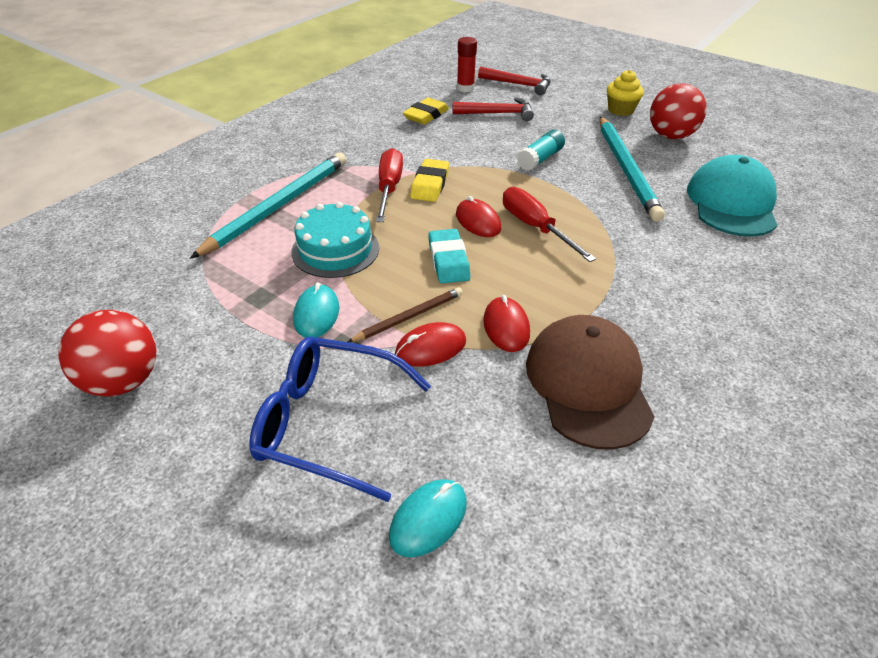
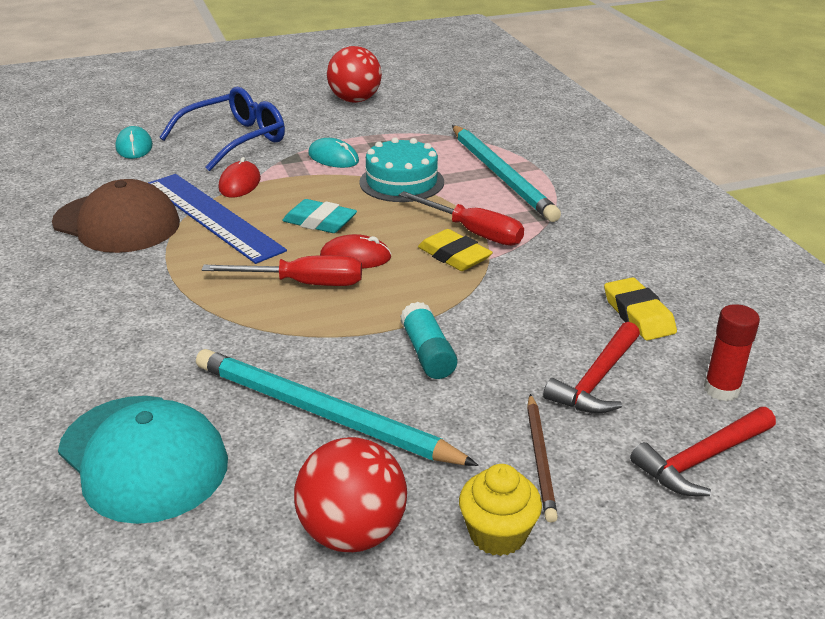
camera: 125 degrees right, 10 degrees down
(409, 317) = (280, 186): brown pencil -> brown pencil (540, 459)
(506, 327) = (212, 216): red mouse -> blue ruler

